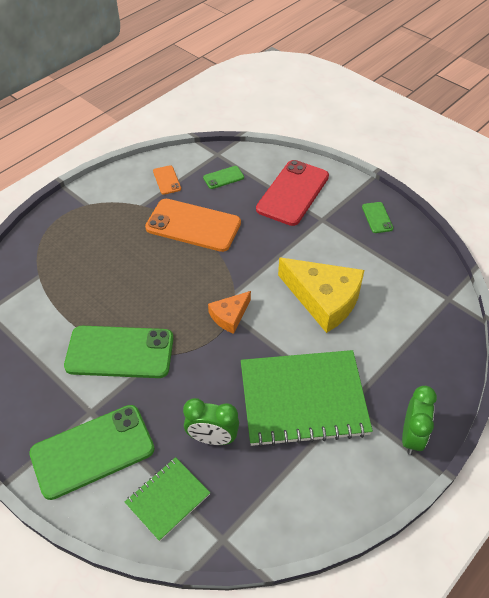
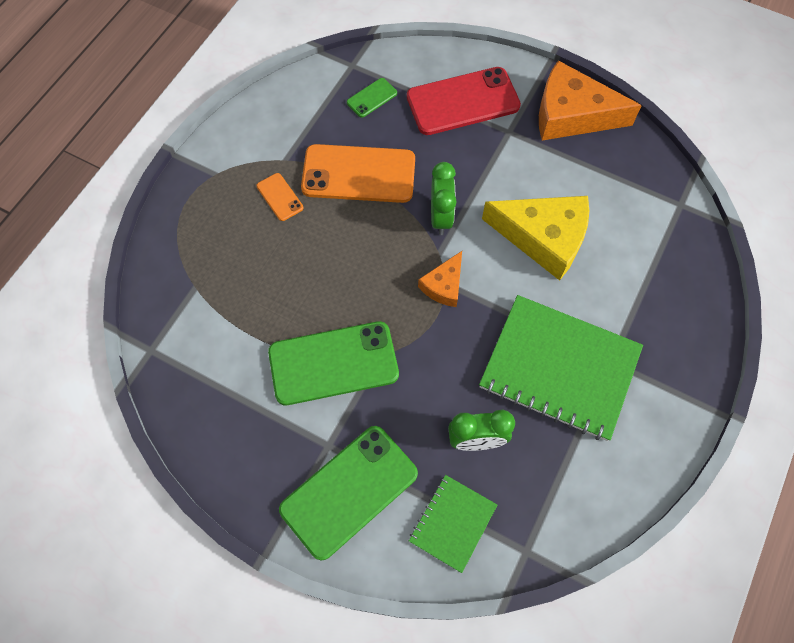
camera: 15 degrees left, 15 degrees up
(167, 180) = (303, 116): orange phone -> orange phone (280, 197)
(292, 193) = (463, 101): red phone -> red phone turned 60 degrees clockwise
(303, 399) = (559, 368): green notebook -> green notebook turned 45 degrees clockwise
(377, 217) = (572, 114): green phone -> orange cheese
(411, 436) = (686, 382): green clock -> green clock (441, 217)

